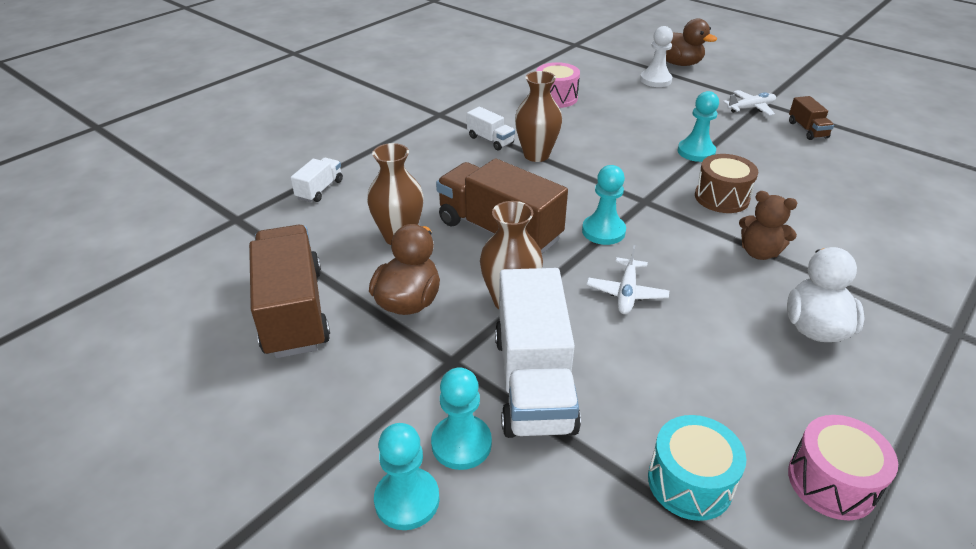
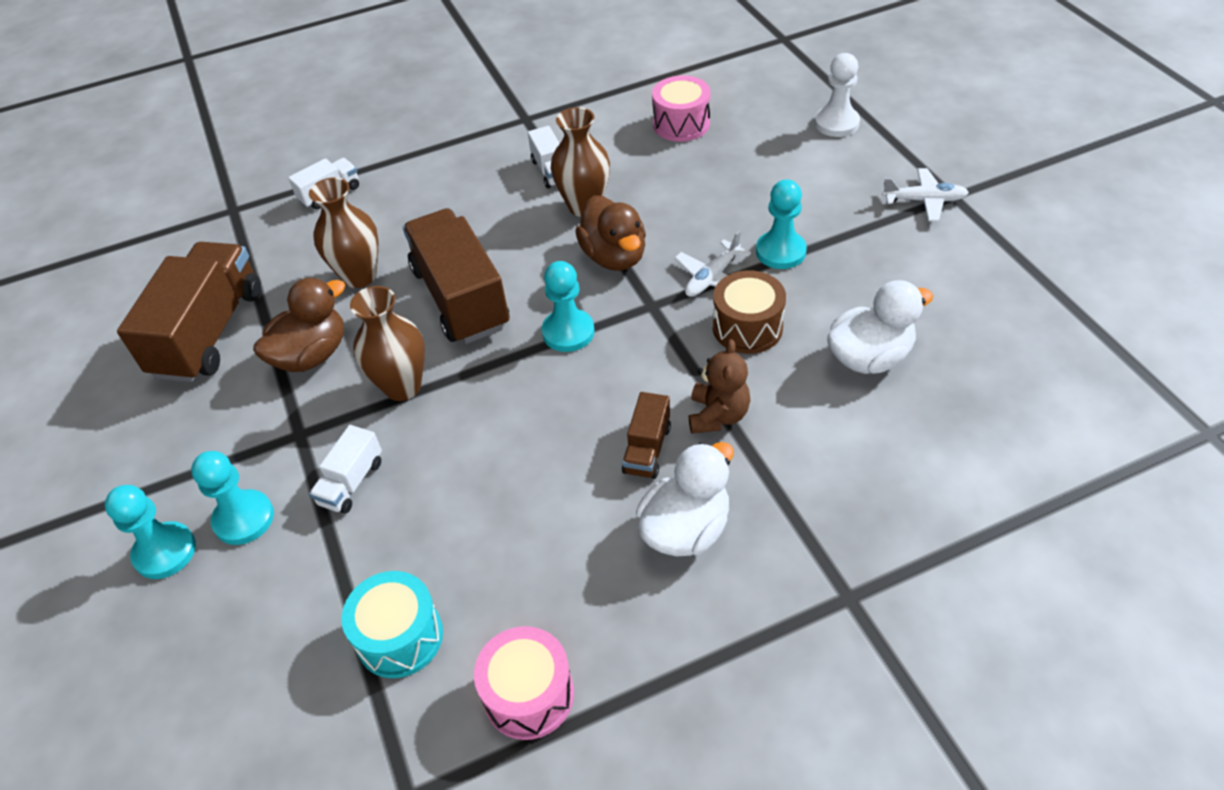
camera: 30 degrees right, 10 degrees up
(533, 382) = (351, 482): white truck -> white truck, size x0.47
(626, 293) = (523, 417): white plane -> white plane (712, 278)
(678, 63) = (896, 101): brown duck -> brown duck (614, 256)
(759, 252) = (718, 415): brown teddy bear -> brown teddy bear turned 135 degrees counterclockwise
(807, 130) = (969, 256): brown truck -> brown truck (647, 449)
(813, 194) = (869, 357): none -> white duck

